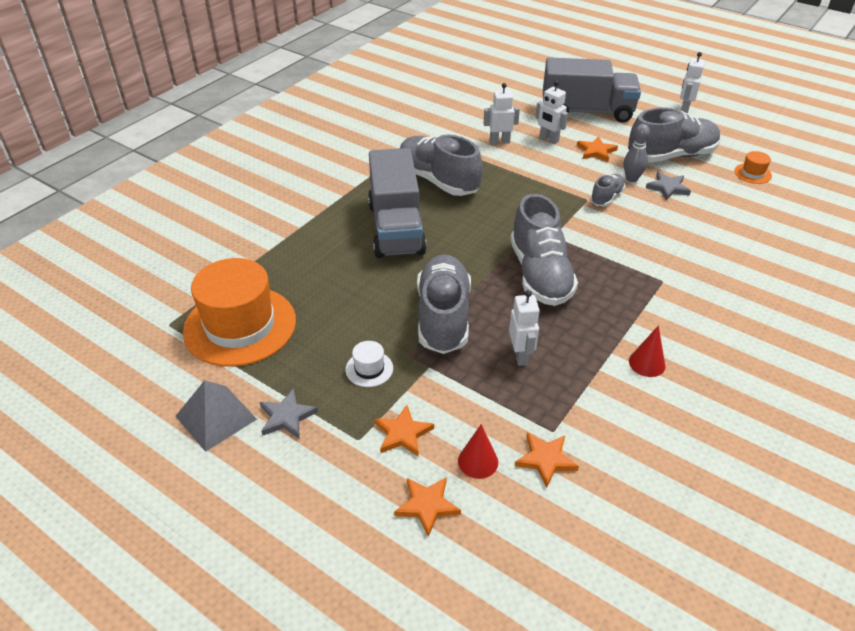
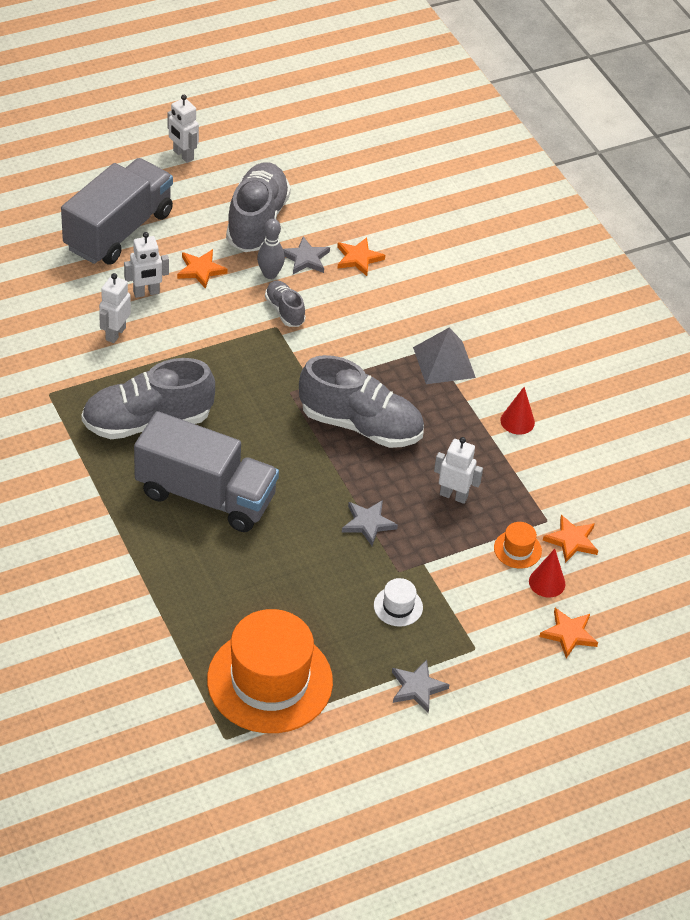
camera: 65 degrees left, 5 degrees up
(216, 417) = (384, 739): grey pyramid -> grey pyramid (444, 362)
(403, 433) = (488, 616): orange star -> orange star (358, 258)
(443, 317) = (368, 523): grey shoe -> grey star
(752, 173) = (333, 186): orange hat -> orange hat (517, 549)

